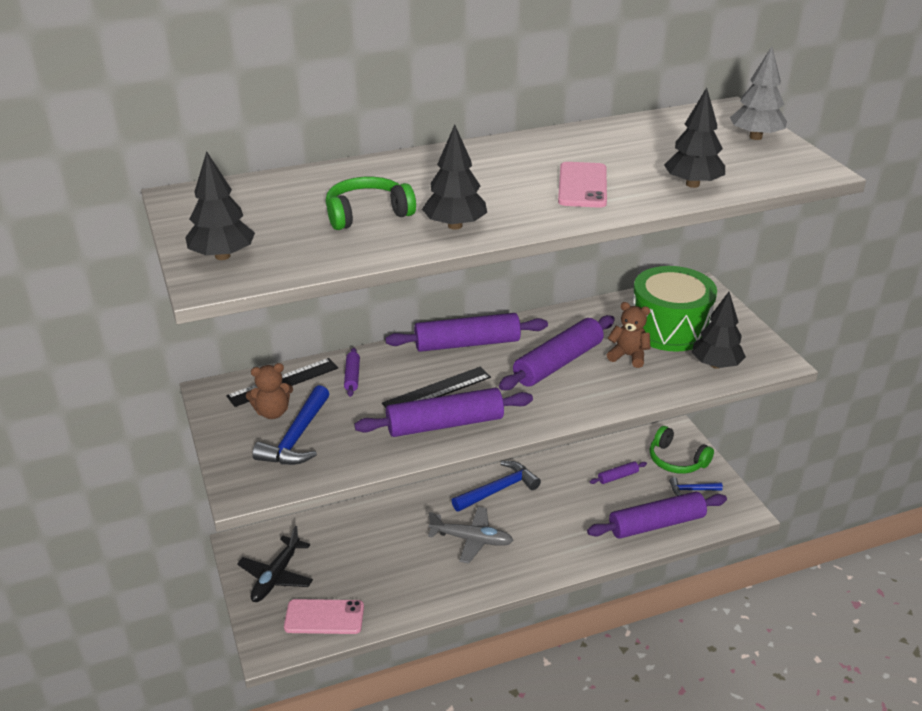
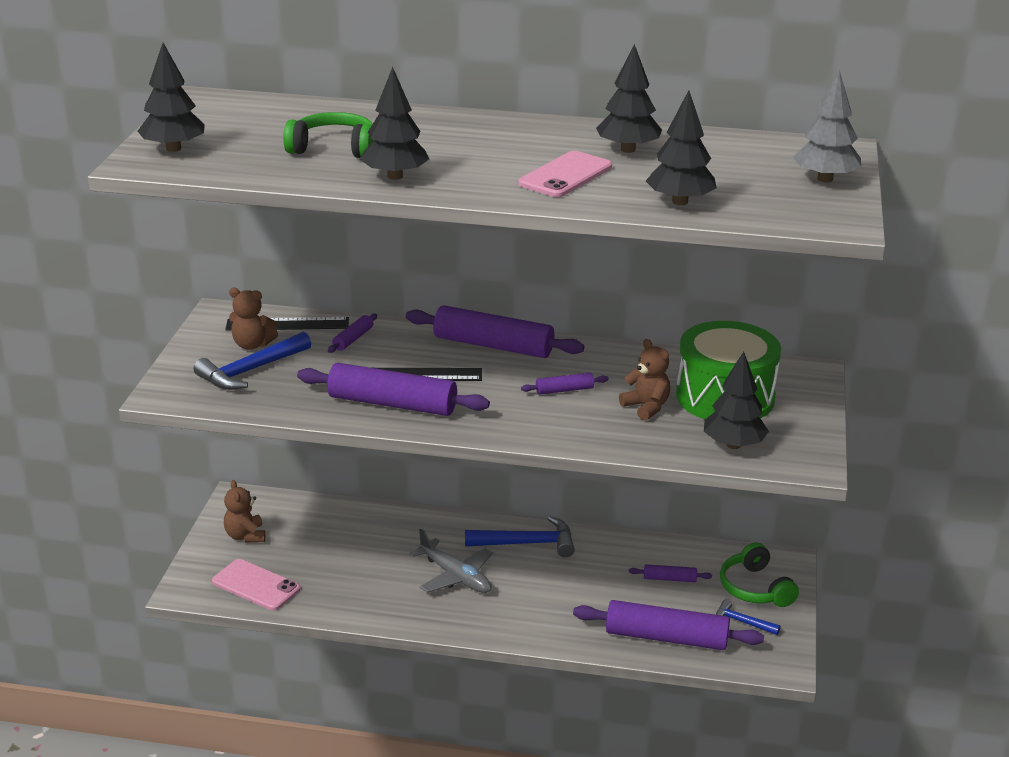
camera: 30 degrees right, 5 degrees down
(276, 576) = (245, 536): black plane -> brown teddy bear
(558, 363) = (564, 390): purple rolling pin -> purple rolling pin, size x0.46
(594, 150) = (628, 149): none -> black tree

